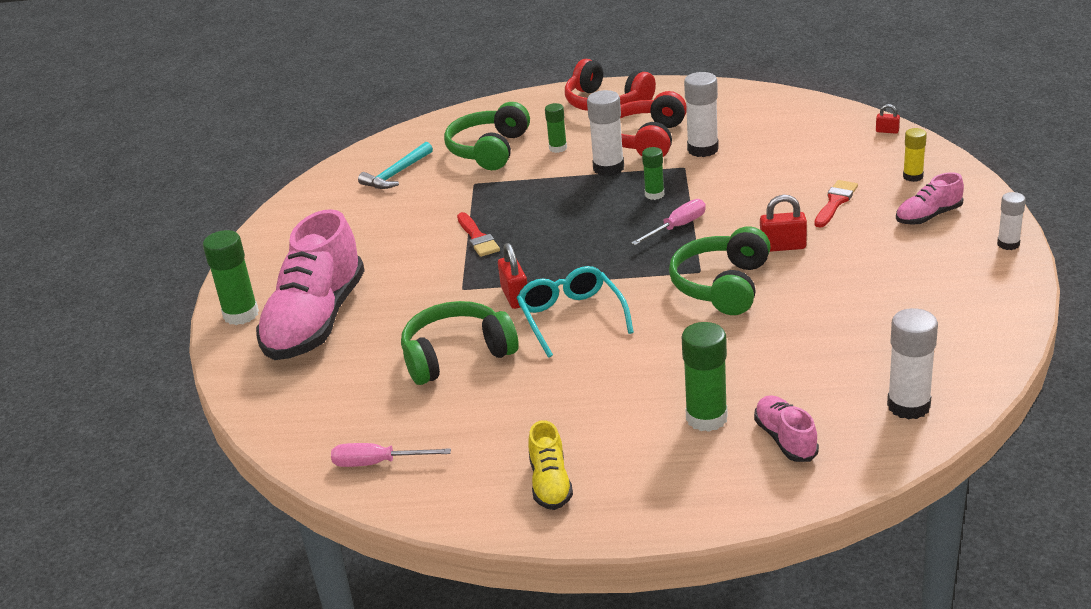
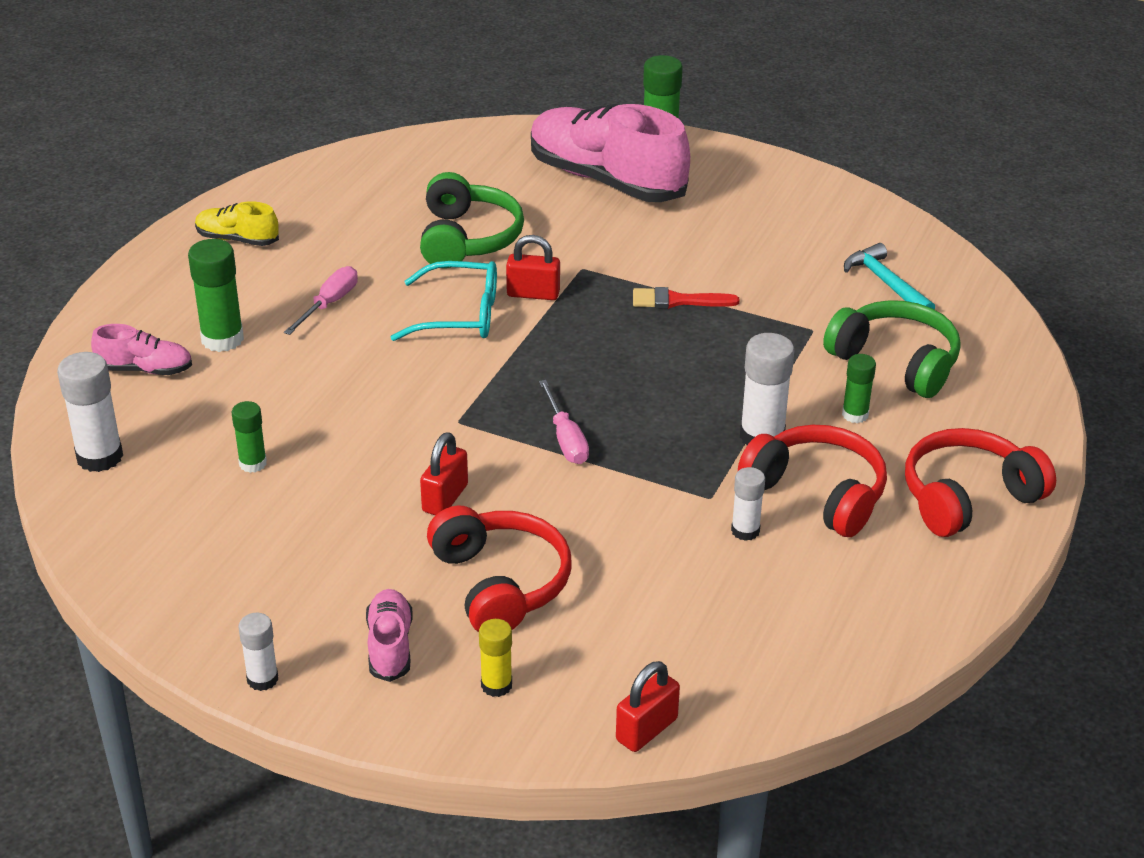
camera: 110 degrees right, 5 degrees up
(377, 463) = (358, 171): pink screwdriver -> pink screwdriver (329, 304)
(654, 194) = (659, 449): green glue stick -> green glue stick (253, 463)
(703, 149) = (745, 531): white glue stick -> white glue stick, size x0.60
(722, 286) = (414, 425): green headphones -> none
(835, 202) = (500, 584): red brush -> red headphones
(887, 131) = (646, 729): red padlock -> red padlock, size x1.77

